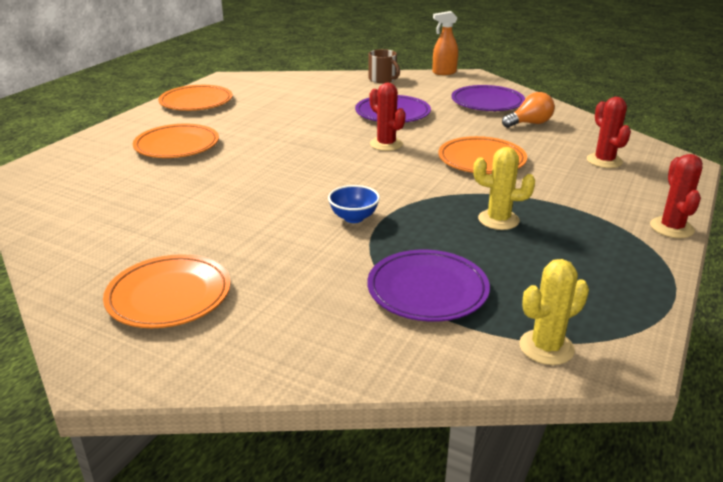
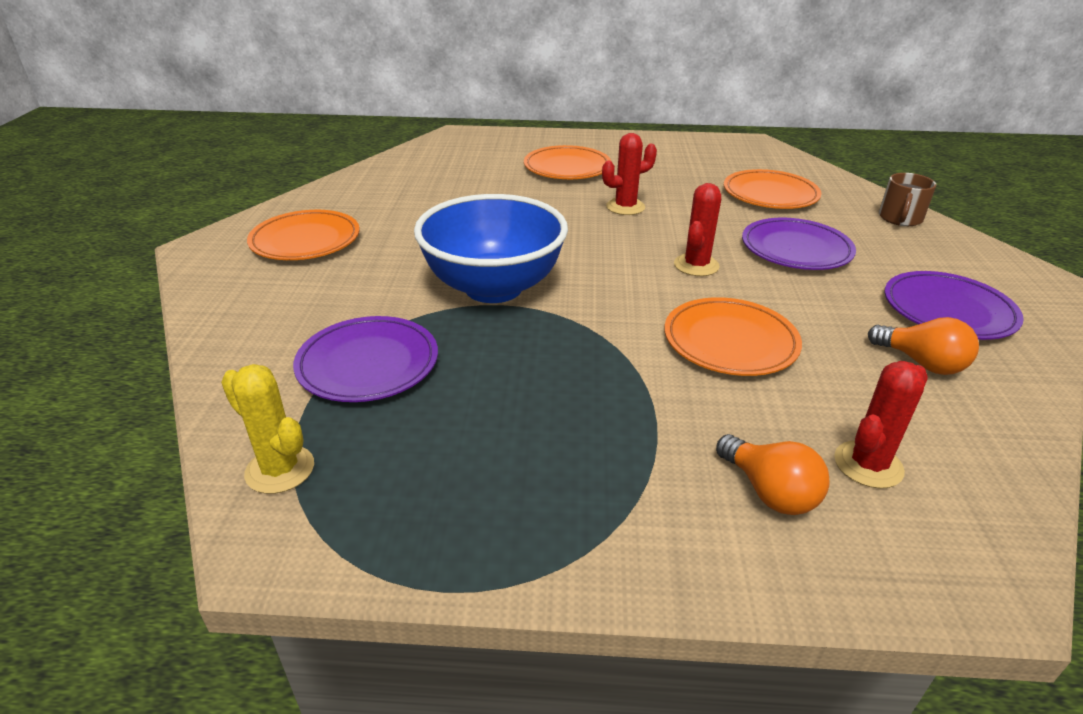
camera: 65 degrees right, 5 degrees up
(196, 102) = (673, 147): orange plate -> orange plate (770, 194)
(354, 218) = (493, 287): blue bowl -> blue bowl, size x2.43
(443, 72) = (1007, 254): orange spray bottle -> none
(498, 220) = (563, 385): yellow cactus -> none
(617, 189) = (769, 492): none -> orange light bulb
(671, 228) = (675, 575): red cactus -> red cactus (625, 207)

